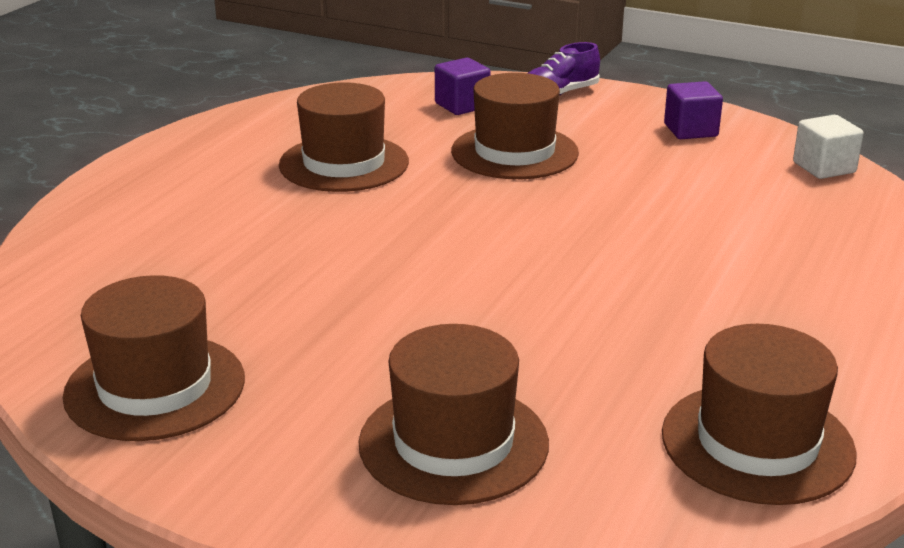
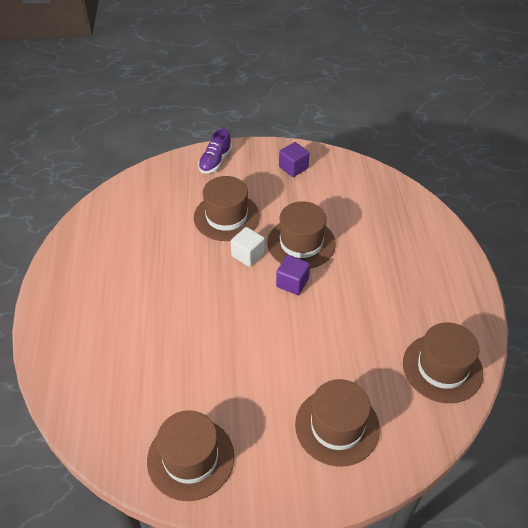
camera: 30 degrees left, 20 degrees up
(344, 163) = (151, 259): brown hat -> brown hat (301, 243)
(462, 105) = (175, 188): purple cube -> purple cube (292, 283)
(824, 167) = (364, 175): white cube -> white cube (248, 255)

